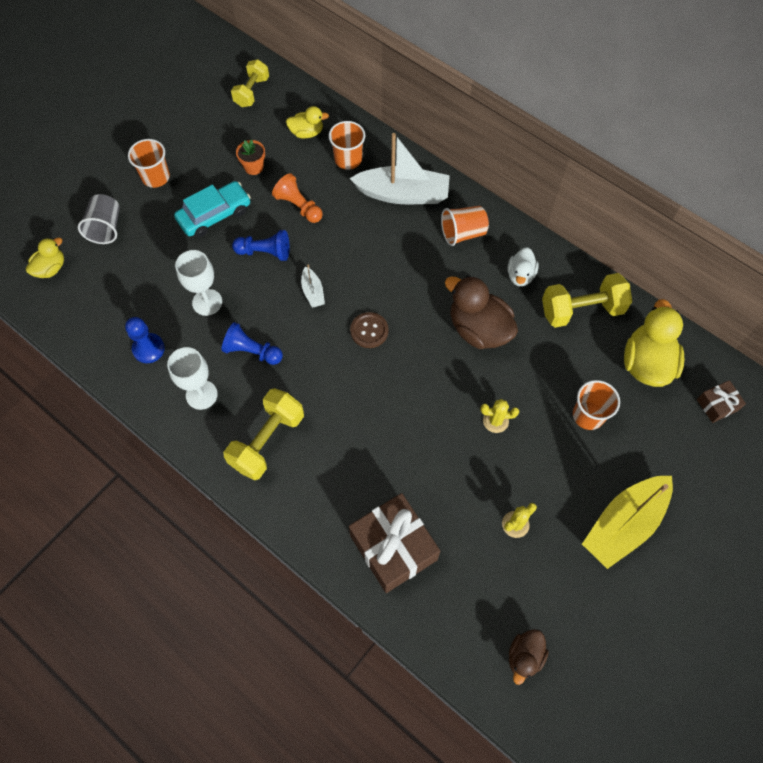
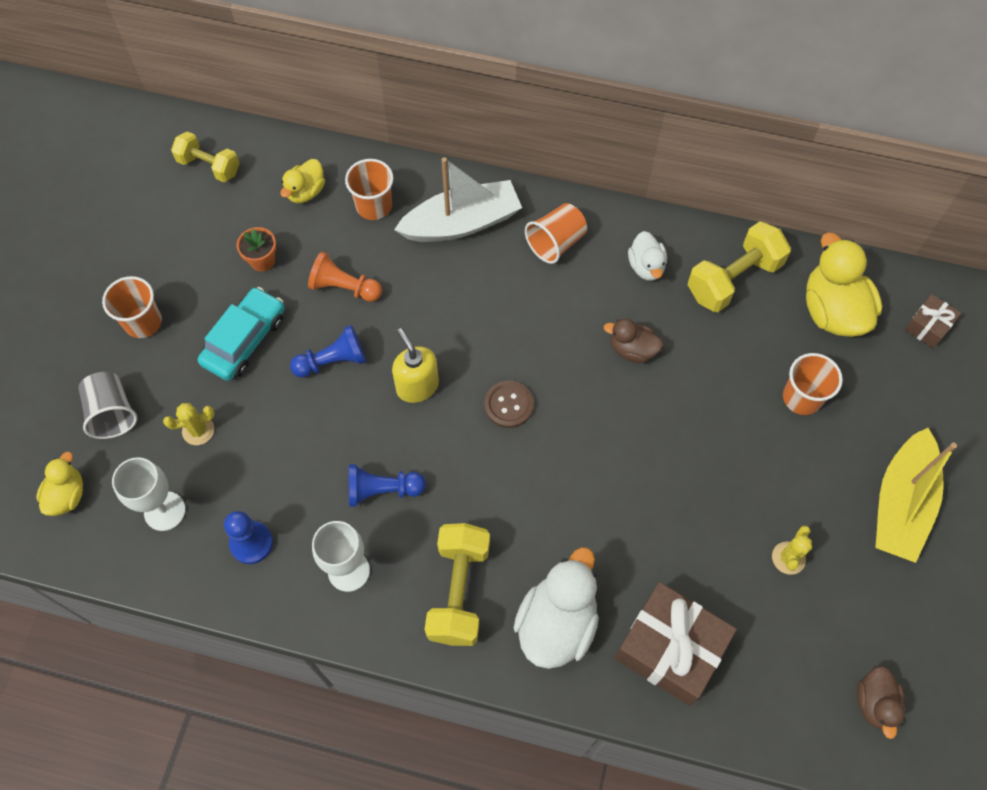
camera: 25 degrees left, 0 degrees up
(207, 302) = (294, 453): white goblet -> white goblet (165, 511)
(252, 92) = (209, 166): yellow dumbbell -> yellow dumbbell turned 60 degrees counterclockwise
(307, 133) = (306, 192): yellow duck -> yellow duck turned 150 degrees clockwise
(313, 292) = (417, 386): white boat -> yellow soap dispenser
(323, 493) = (556, 623): none -> white duck
(478, 329) = (632, 350): brown duck -> brown duck, size x0.56
(495, 421) = (706, 449): yellow cactus -> yellow cactus (198, 430)

